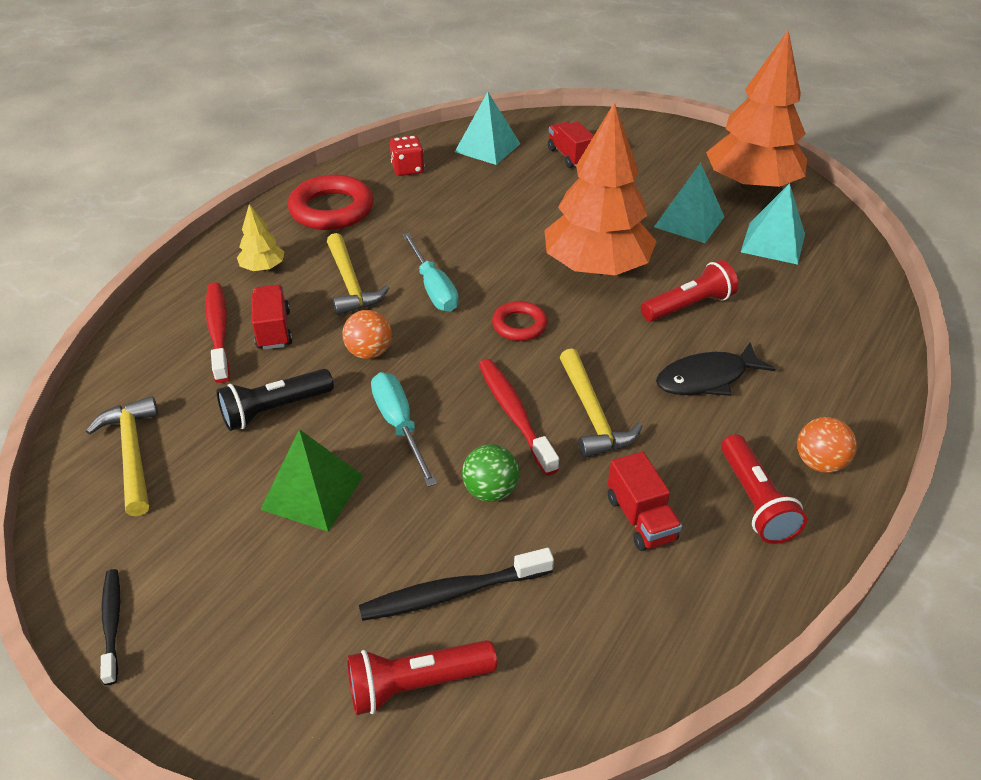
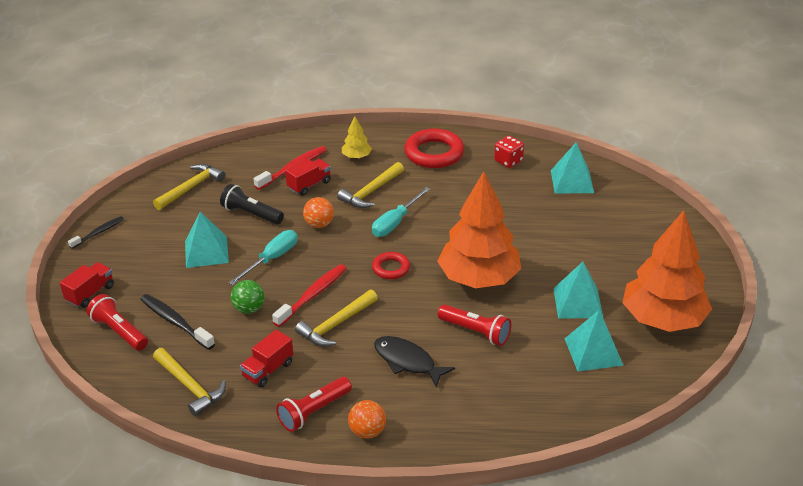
camera: 60 degrees right, 5 degrees down
(313, 492) = (206, 252): green pyramid -> turquoise pyramid
(570, 156) = (602, 220): red truck -> red truck (90, 293)
(621, 628) = (190, 386): none -> yellow hammer

